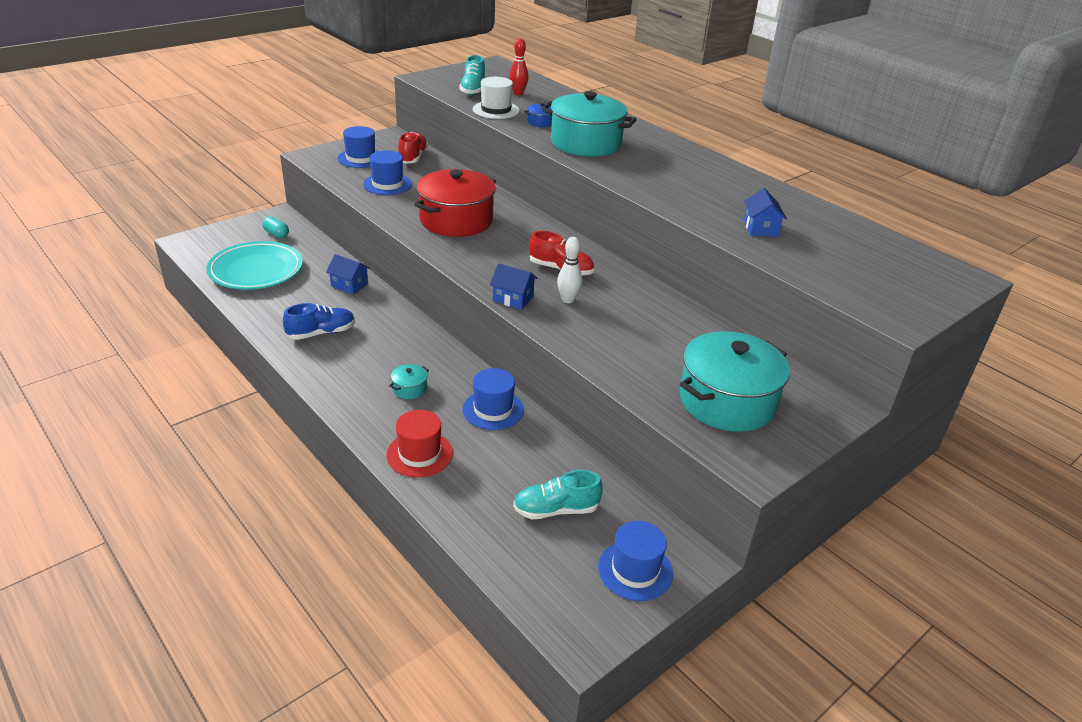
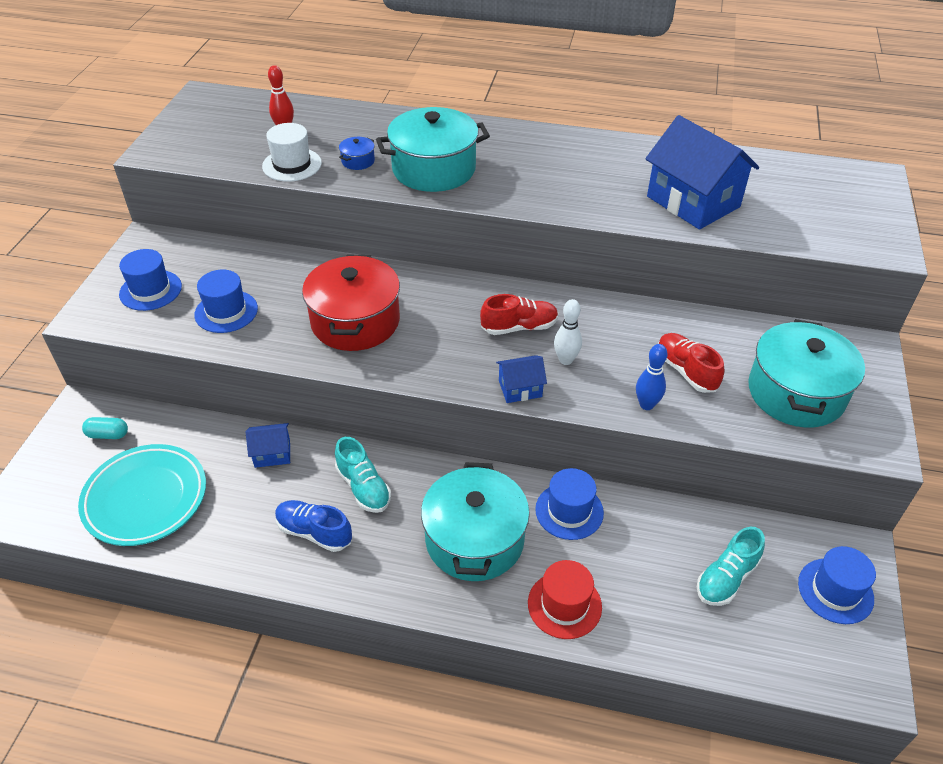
camera: 35 degrees left, 10 degrees up
(321, 333) = (314, 532): blue shoe -> blue shoe turned 90 degrees counterclockwise
(409, 389) = (474, 539): turquoise pot -> turquoise pot, size x2.48
(413, 157) = (208, 259): red shoe -> red shoe (686, 371)
(473, 90) = (230, 145): turquoise shoe -> turquoise shoe (363, 487)
(591, 349) = (646, 405): none -> blue bowling pin
(760, 228) = (693, 202): blue house -> blue house, size x2.09

